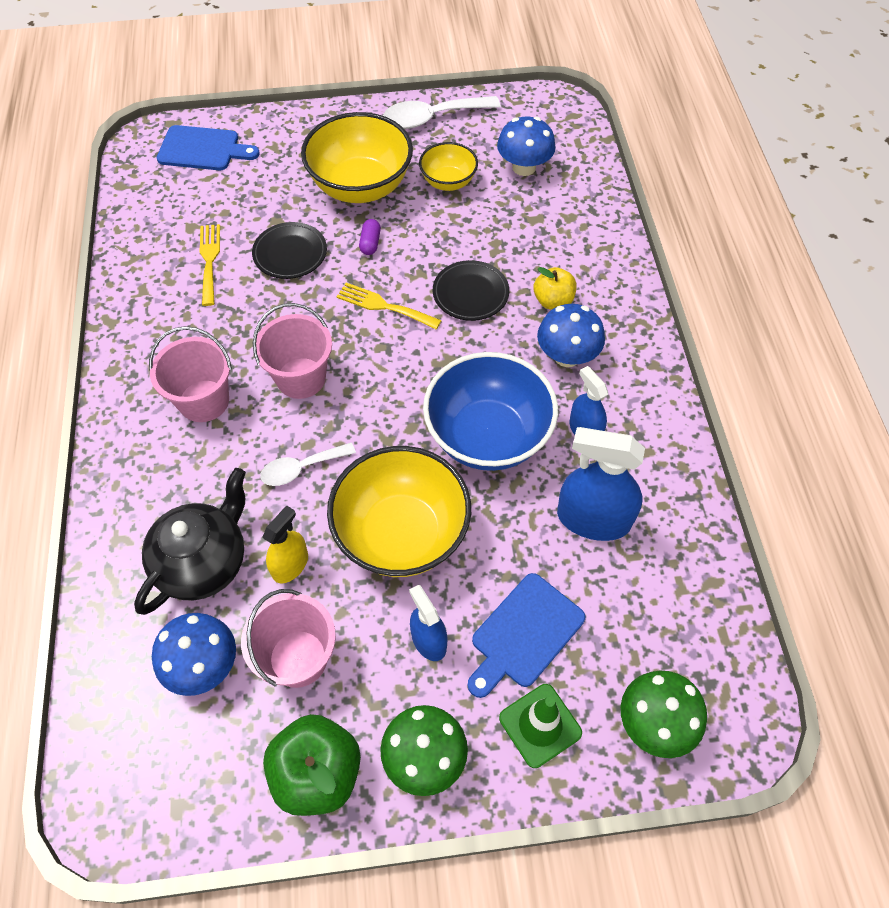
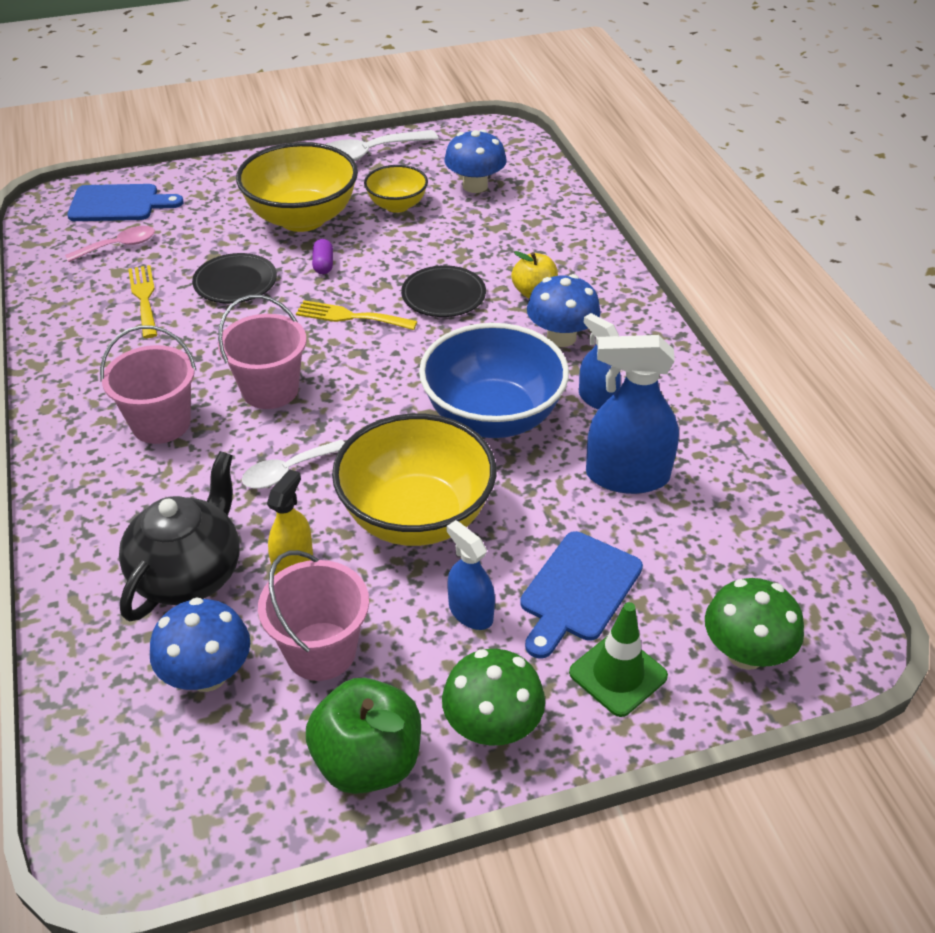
camera: 10 degrees left, 15 degrees down
(196, 198) = (119, 246): none -> pink spoon

